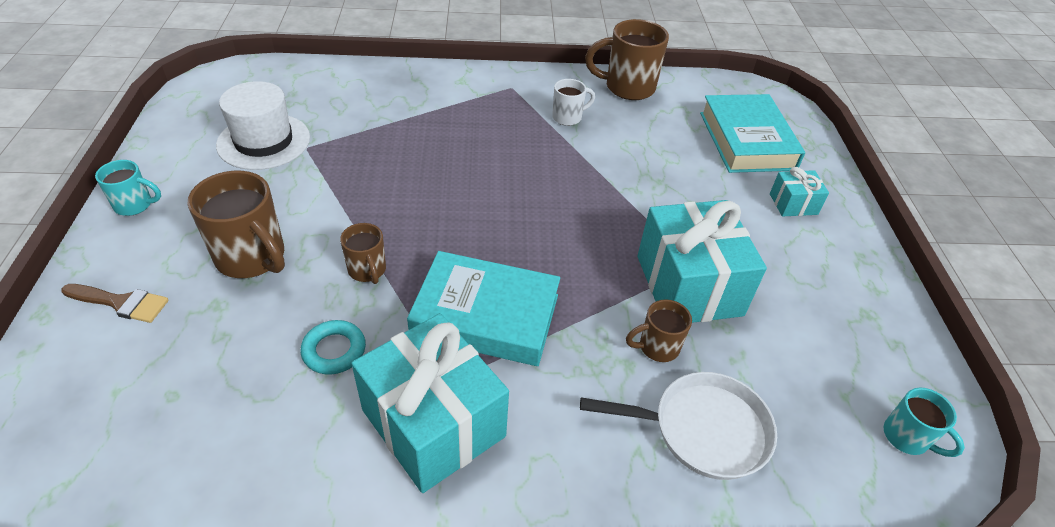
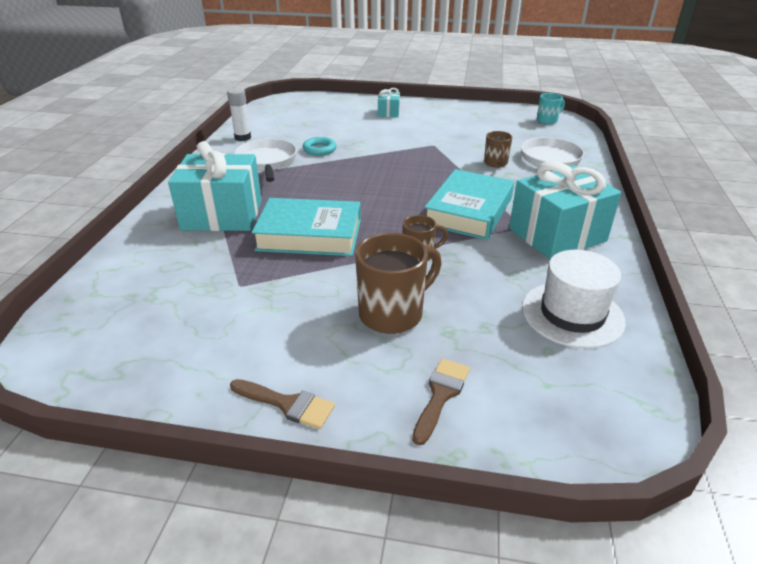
camera: 75 degrees left, 10 degrees down
(135, 205) = (287, 404): turquoise mug -> brown brush
(264, 141) = (213, 313): white hat -> white hat (572, 314)
(334, 350) = (500, 271): turquoise ring -> turquoise ring (319, 149)
(568, 117) = (267, 162): white mug -> white pan
(627, 88) = (243, 138): brown mug -> white glue stick
(688, 285) = (449, 148): turquoise gift -> turquoise gift (222, 215)
(746, 140) = (325, 113): turquoise book -> turquoise book (309, 235)

